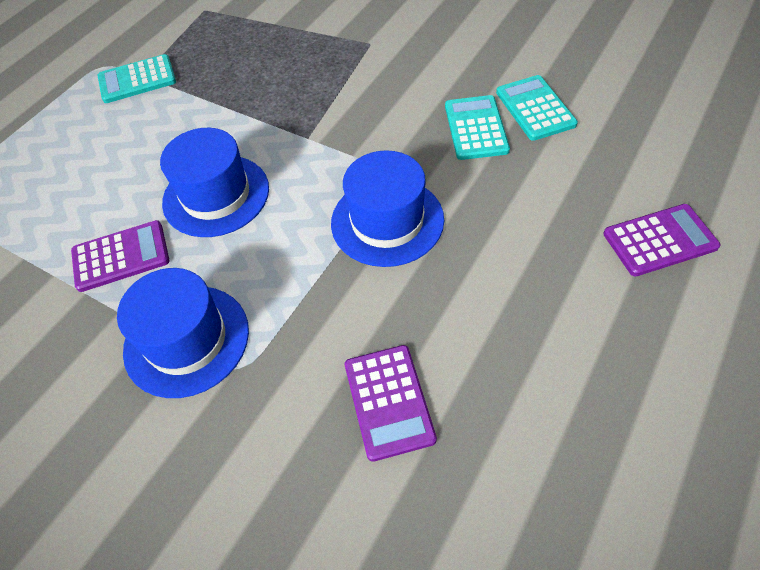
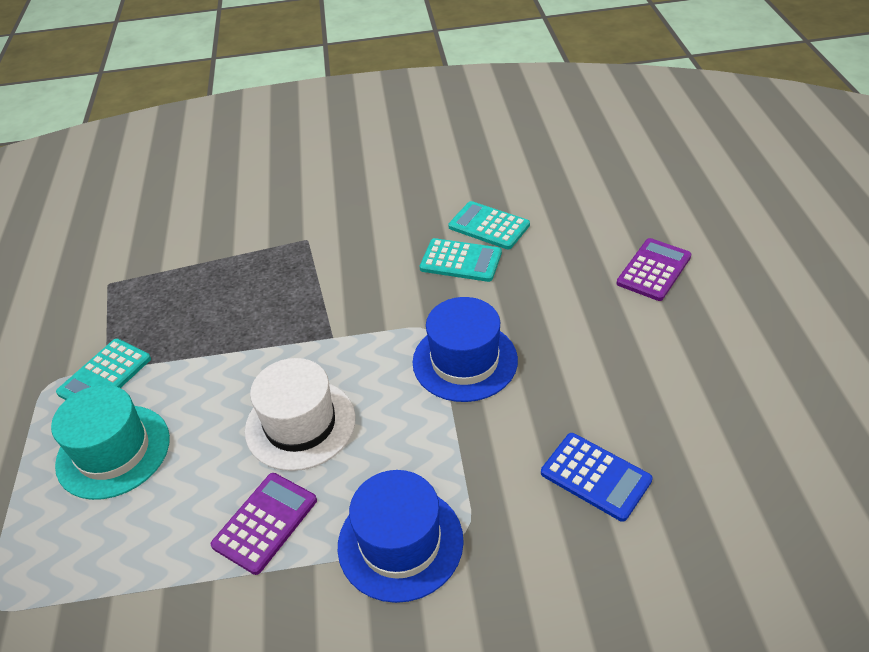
camera: 40 degrees left, 10 degrees down
(90, 139) = (113, 451): none -> turquoise hat
(216, 195) = (300, 424): blue hat -> white hat
(388, 401) = (595, 476): purple calculator -> blue calculator
(476, 128) = (461, 261): turquoise calculator -> turquoise calculator turned 150 degrees clockwise

